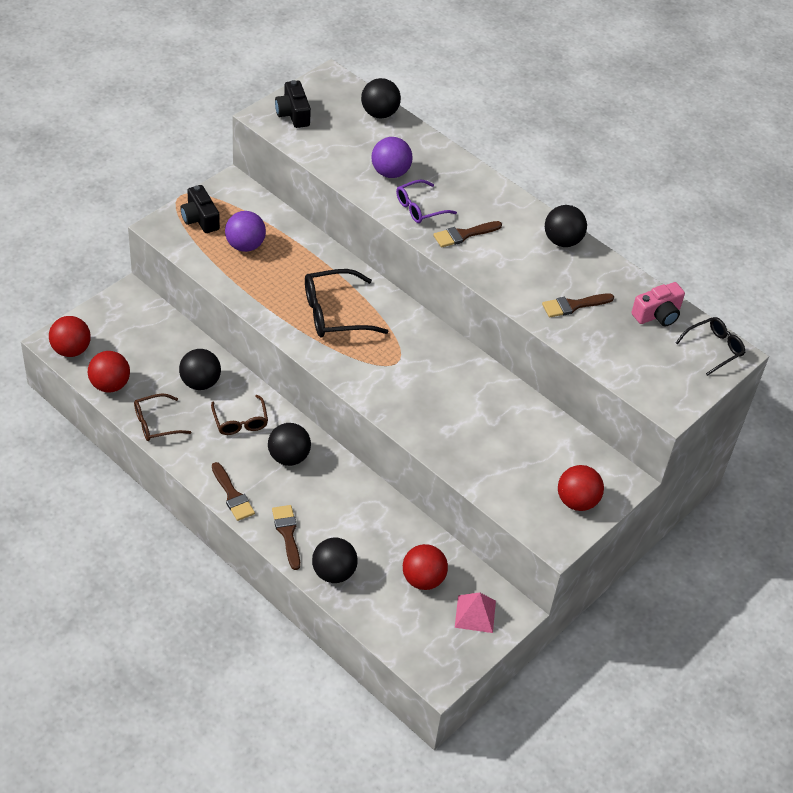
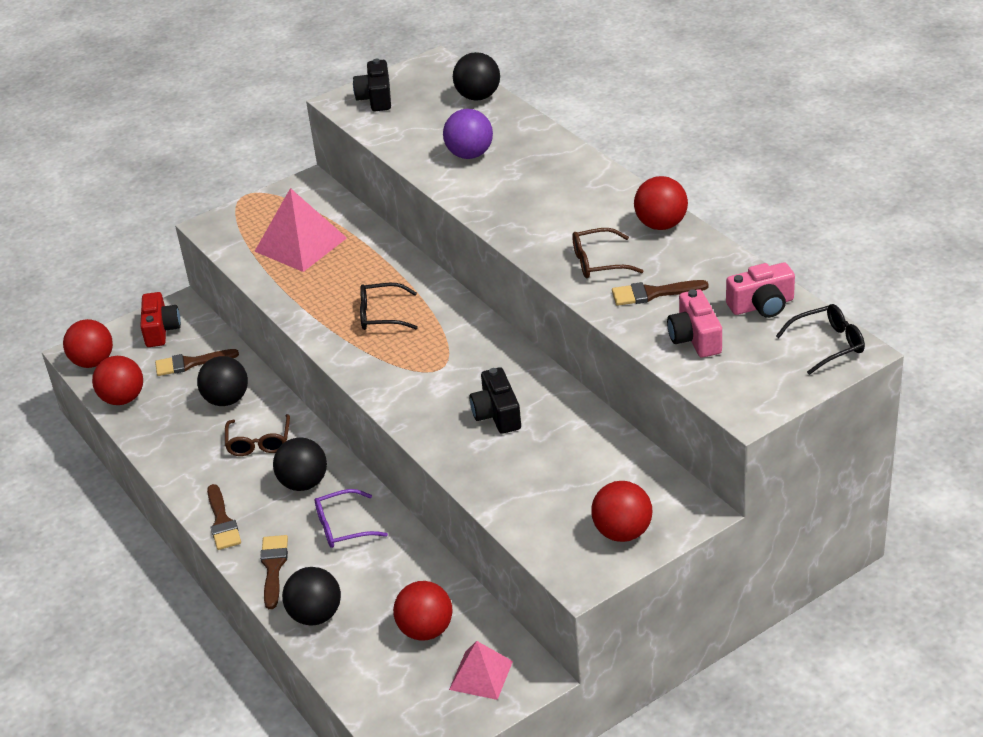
camera: 20 degrees right, 10 degrees down
(121, 317) = (161, 330): none -> red camera
(155, 423) = (160, 441): brown glasses -> brown glasses (598, 262)
(200, 219) = (258, 217): black camera -> black camera (497, 414)
(245, 245) = (301, 244): purple ball -> pink pyramid
(334, 313) = (381, 315): black glasses -> black glasses, size x0.64
(419, 208) = (492, 190): purple glasses -> purple glasses (342, 527)
(463, 235) = (537, 217): brown brush -> brown brush (191, 363)
(562, 241) = (661, 225): black ball -> red ball
(615, 345) = (695, 338): none -> pink camera

